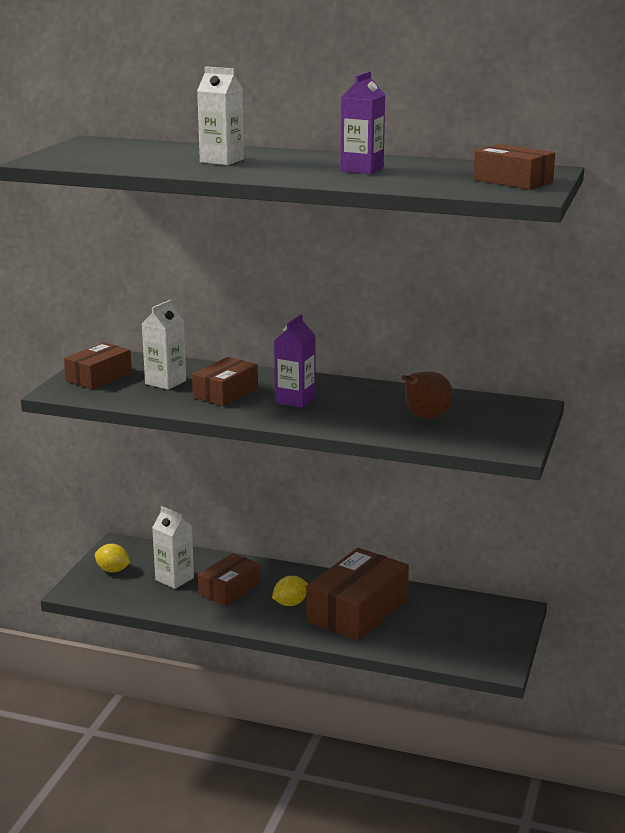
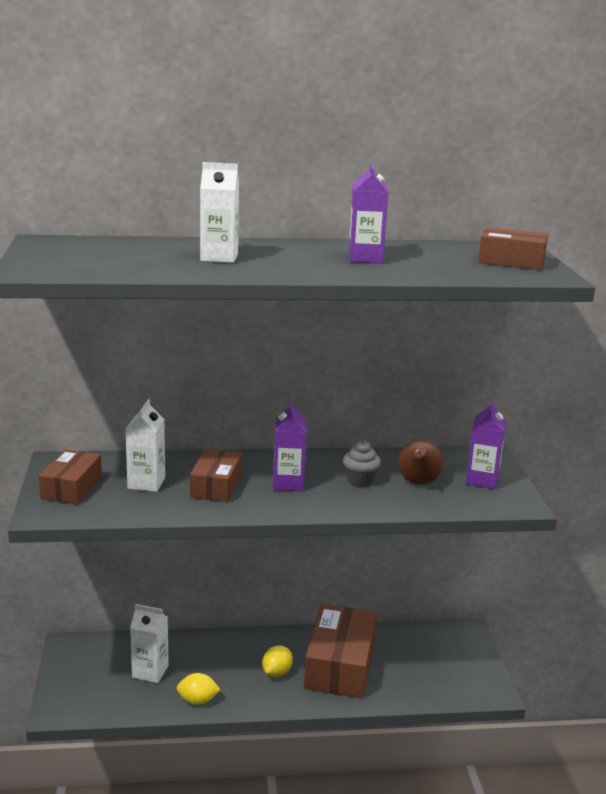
camera: 25 degrees left, 0 degrees up
(113, 570) = (81, 676): yellow lemon -> yellow lemon (197, 700)
(229, 589) = (210, 670): brown box -> none
(368, 407) = (360, 480): none -> grey cupcake
(496, 425) = (482, 480): none -> purple carton

